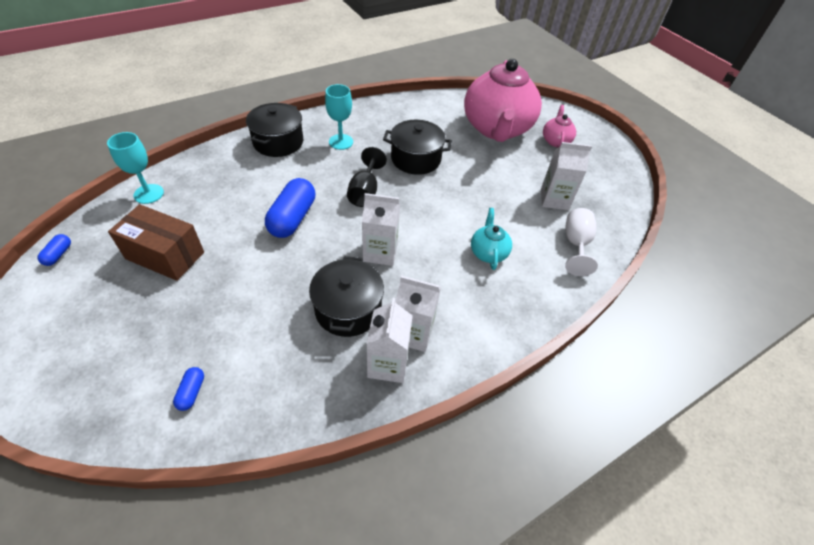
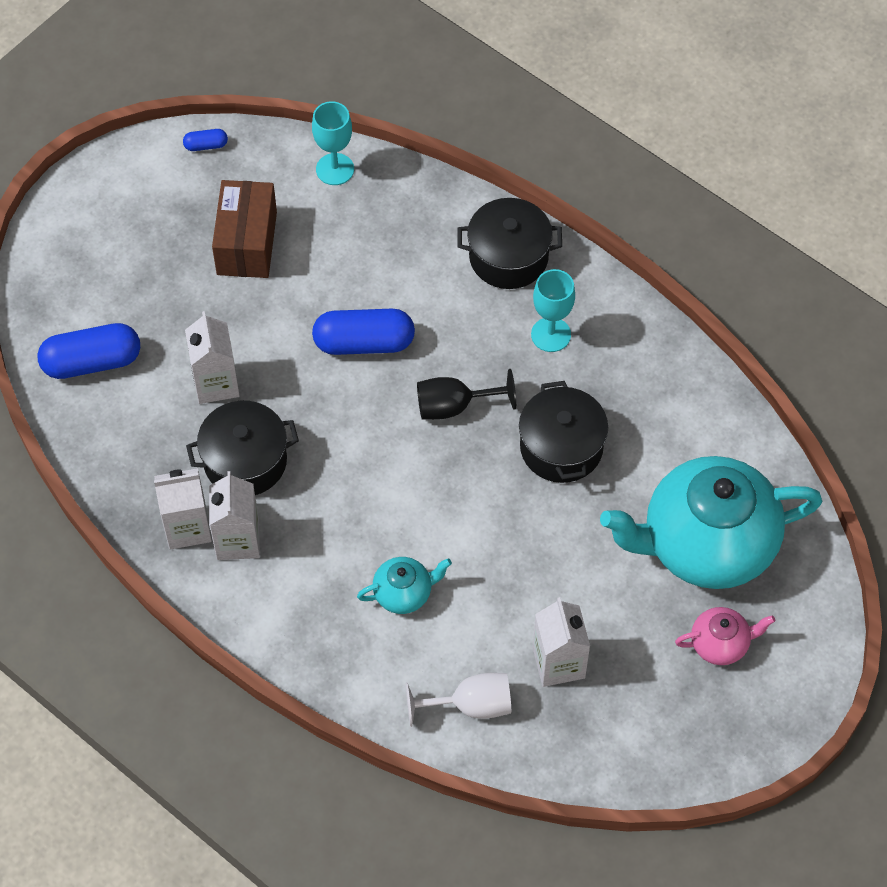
camera: 75 degrees right, 10 degrees up
(191, 392) = (92, 362): blue capsule -> blue capsule, size x2.16
(380, 252) = (348, 464): white carton -> white carton (216, 383)
(496, 129) = (706, 544): pink teapot -> turquoise teapot

